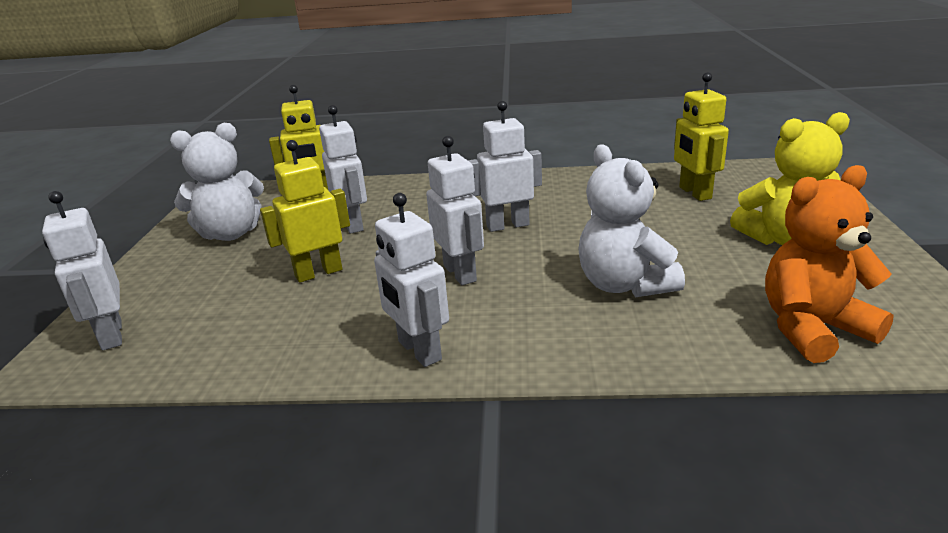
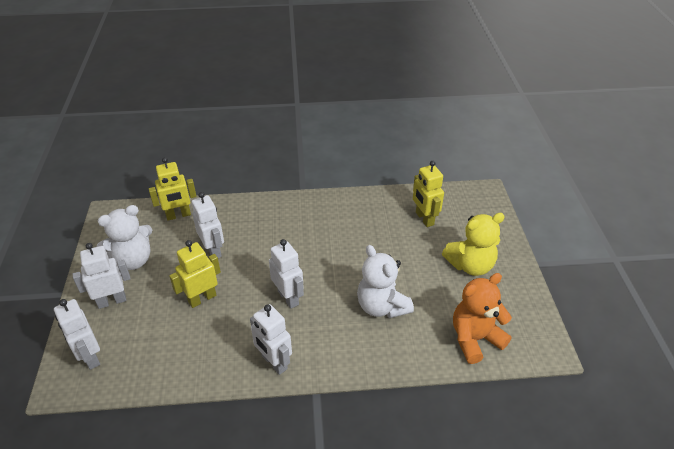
camera: 10 degrees left, 15 degrees up
(507, 225) = (312, 251): white robot -> white robot (112, 301)

